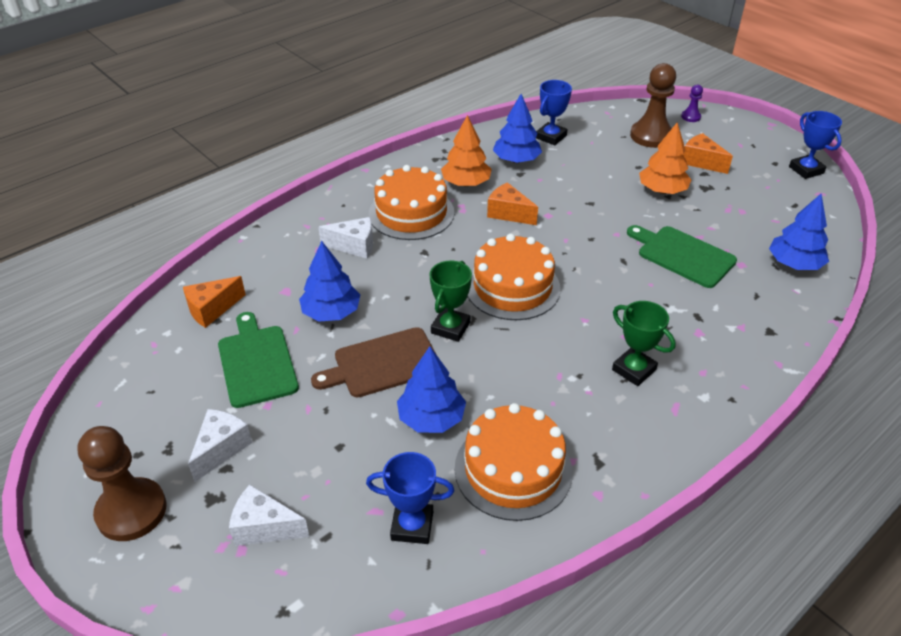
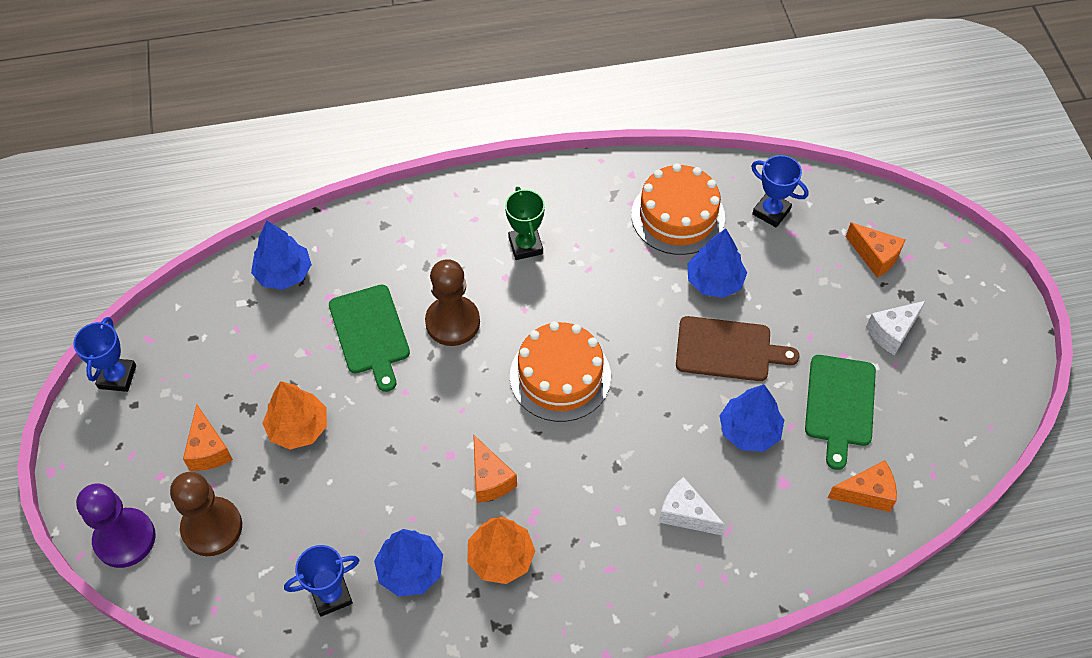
camera: 150 degrees left, 15 degrees up
(131, 511) = (971, 312): brown pawn -> brown pawn (452, 322)
(264, 527) = (875, 256): white cheese -> orange cheese
(411, 213) = (595, 537): orange cake -> none
(450, 328) = (648, 358): green trophy -> none
(690, 117) = (125, 539): purple pawn -> purple pawn, size x2.12

